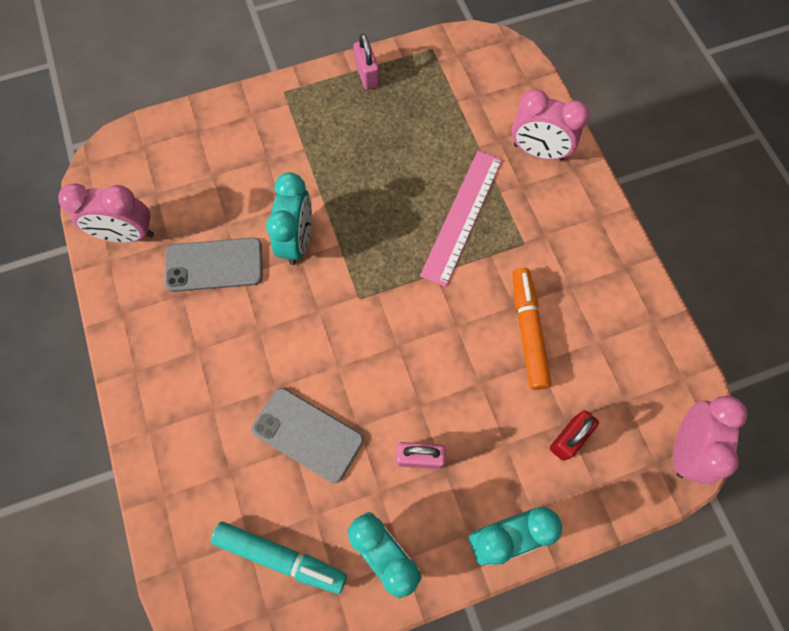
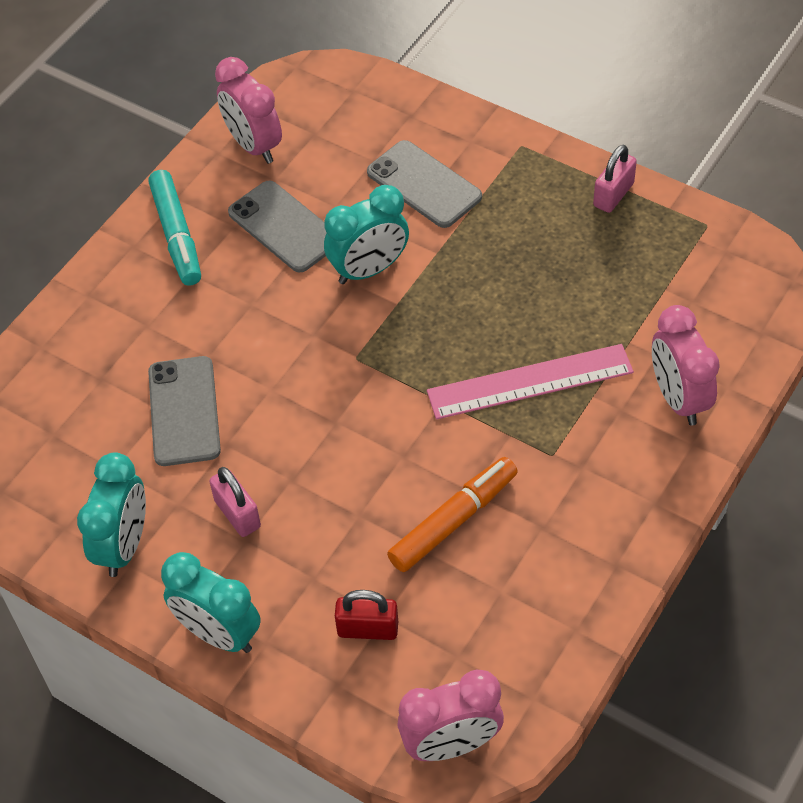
camera: 55 degrees right, 15 degrees down
(261, 163) = (424, 184): none -> grey phone
(280, 557) = (56, 468): turquoise marker -> turquoise marker (176, 235)

